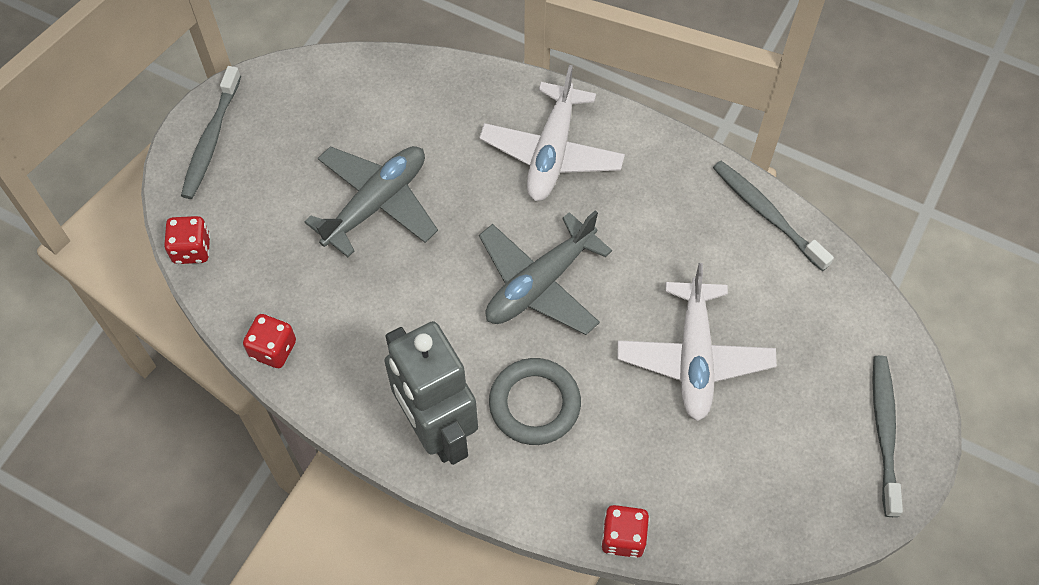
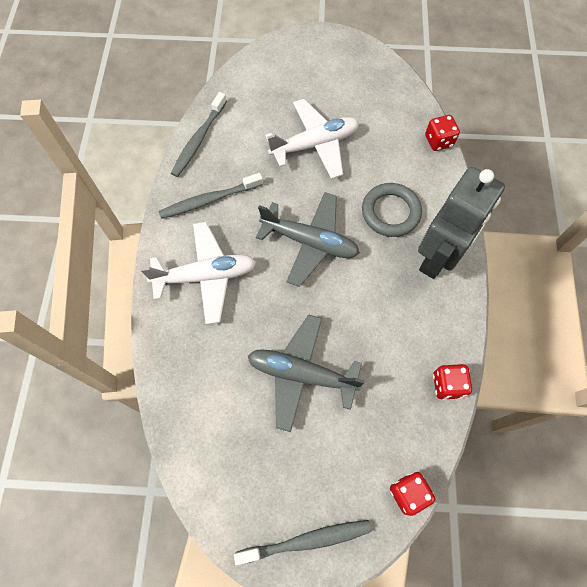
camera: 115 degrees left, 5 degrees up
(884, 432) = (310, 51): grey toothbrush -> grey toothbrush (209, 200)

